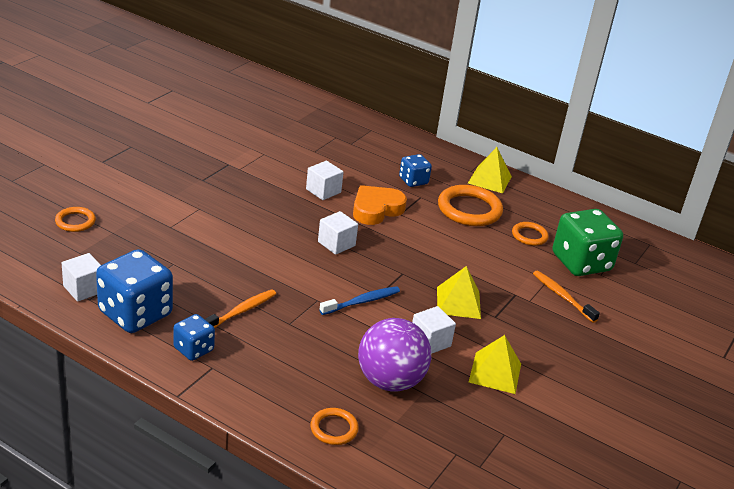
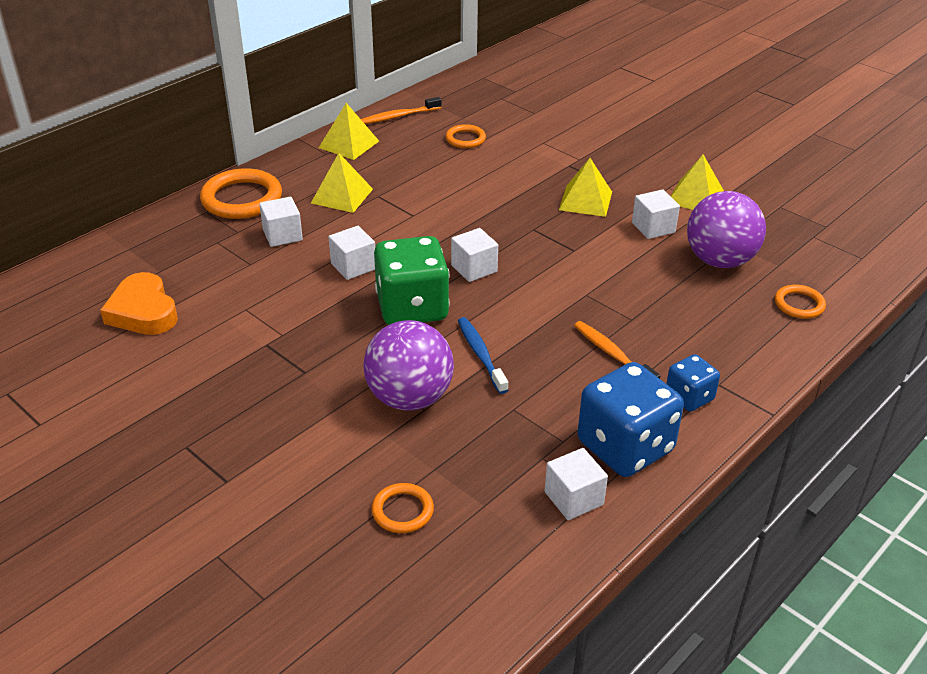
camera: 75 degrees left, 5 degrees up
(180, 220) = (409, 398): none -> purple ball
(352, 160) = (282, 235): none -> white cube
(362, 302) = (588, 263): blue toothbrush -> blue toothbrush (481, 355)
(376, 209) = (402, 230): orange heart -> orange heart (143, 311)
(413, 181) = (342, 196): blue dice -> yellow pyramid
(469, 209) = (410, 167): orange ring -> orange ring (242, 199)
(562, 296) = (572, 139): orange toothbrush -> orange toothbrush (399, 116)
(581, 263) = (515, 119): green dice -> green dice (412, 308)

